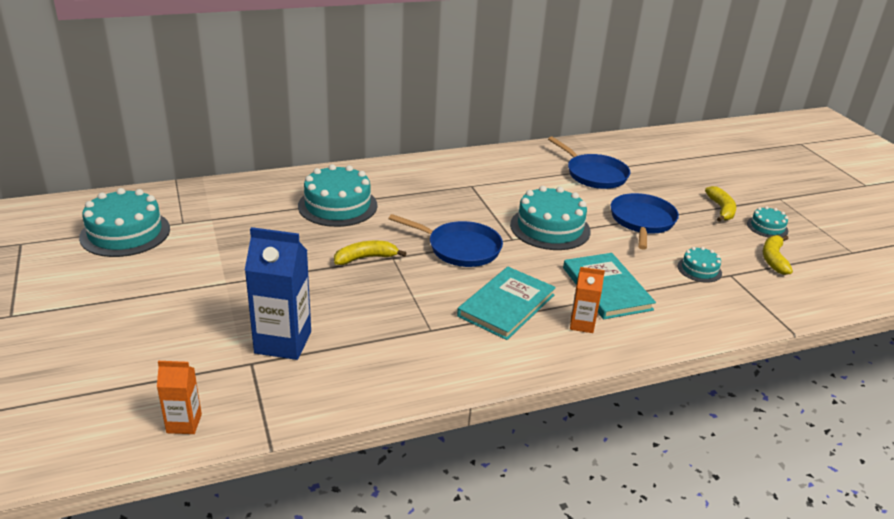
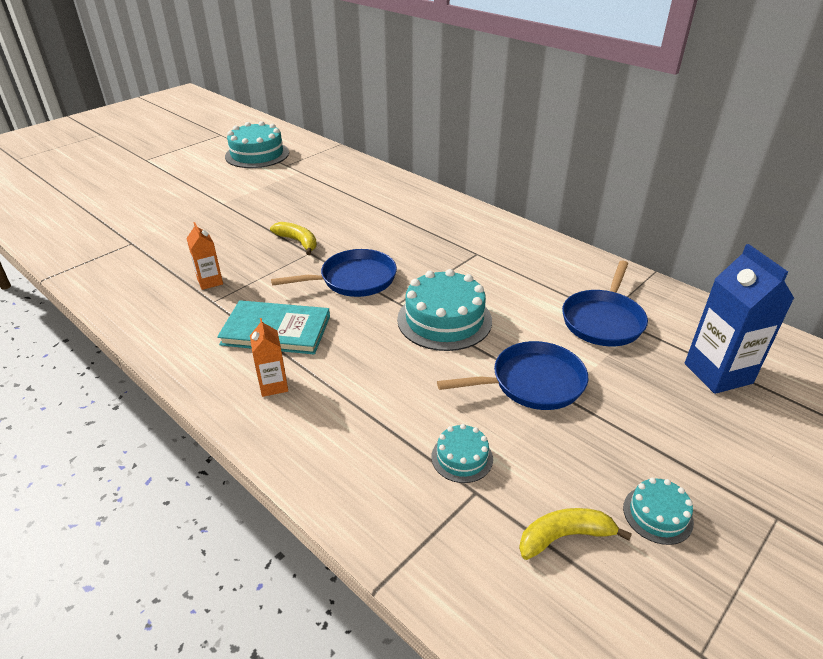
camera: 65 degrees right, 5 degrees up
(184, 423) = (58, 243): orange carton -> orange carton (210, 281)
(283, 342) = (161, 246): blue carton -> blue carton (718, 373)
(337, 205) = (367, 206): turquoise cake -> none
(460, 248) = (354, 279): blue pan -> blue pan turned 105 degrees counterclockwise
(606, 288) = (355, 387): turquoise book -> none
(721, 209) = (651, 451): yellow banana -> none

